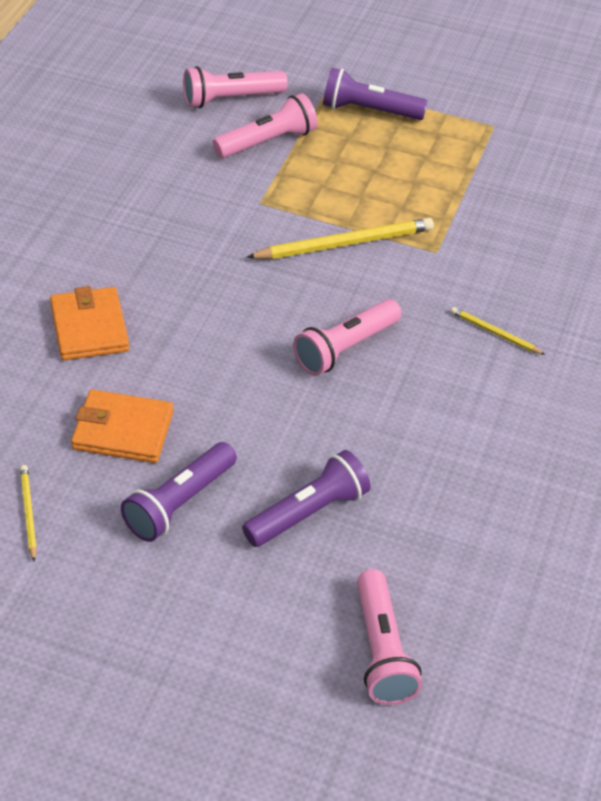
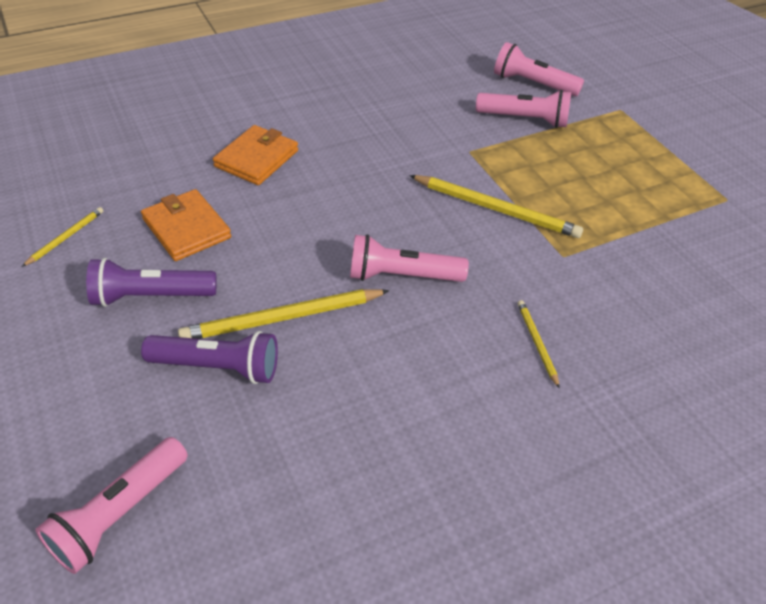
camera: 45 degrees right, 0 degrees up
(304, 444) = (283, 318): none -> yellow pencil
(369, 111) = (629, 139): purple flashlight -> none

